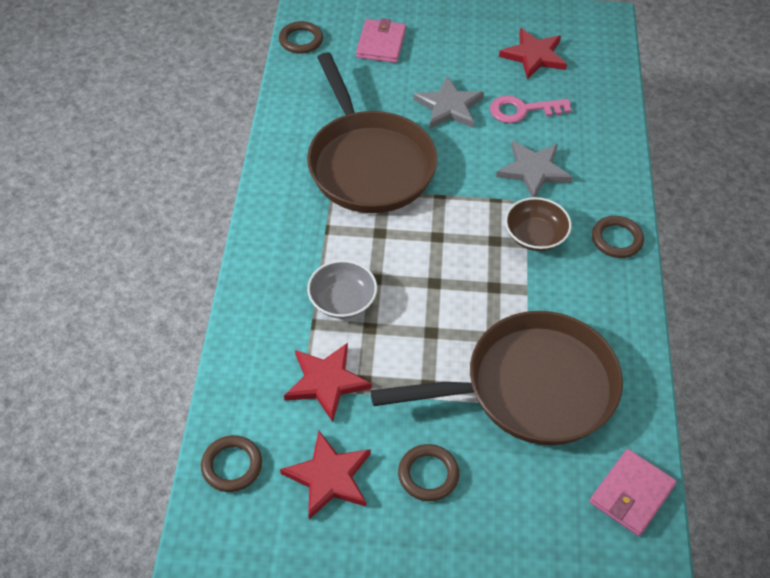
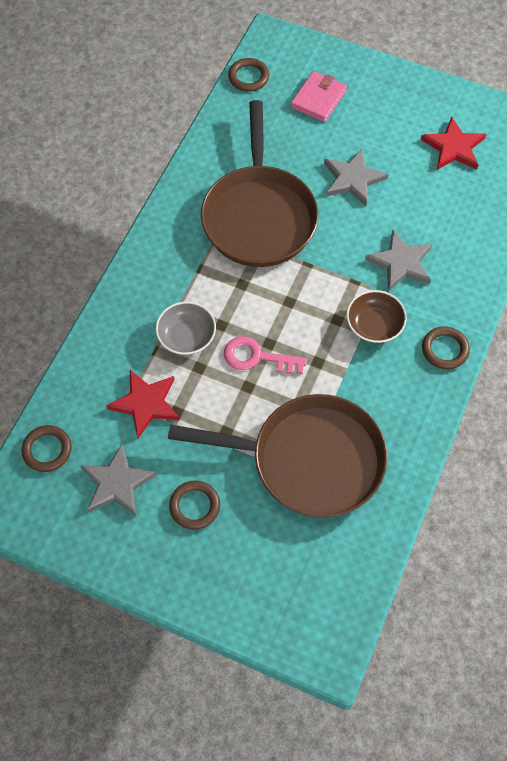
camera: 20 degrees right, 10 degrees up
(329, 477) = (117, 483): red star -> grey star
(522, 110) = (418, 200): pink key -> pink key (257, 357)
(631, 494) = (351, 575): pink wallet -> none

